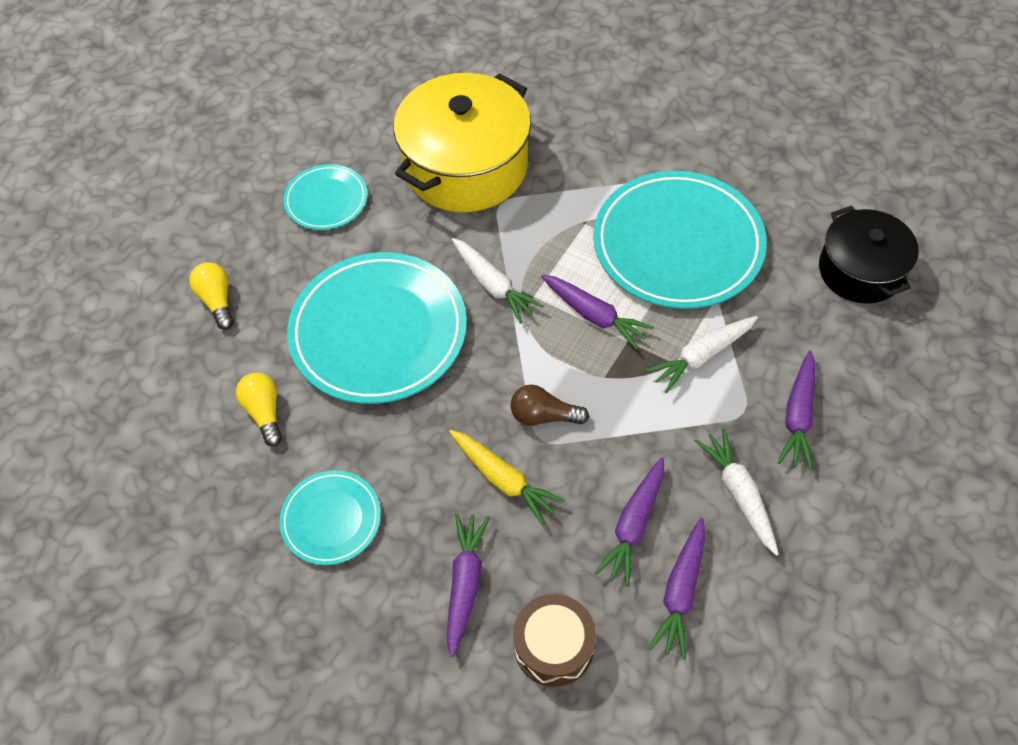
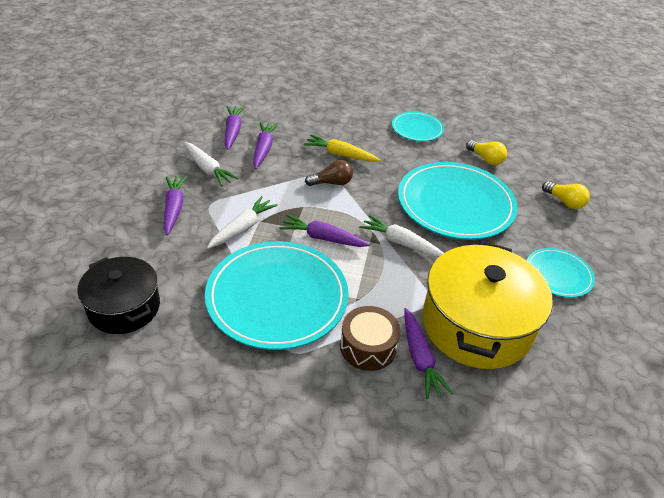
camera: 155 degrees right, 15 degrees down
(465, 583) = (339, 119): purple carrot -> purple carrot (420, 358)
(554, 646) = (288, 108): brown drum -> brown drum (368, 347)

